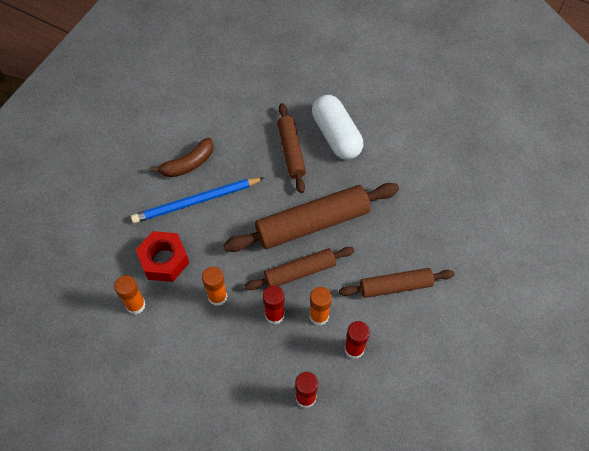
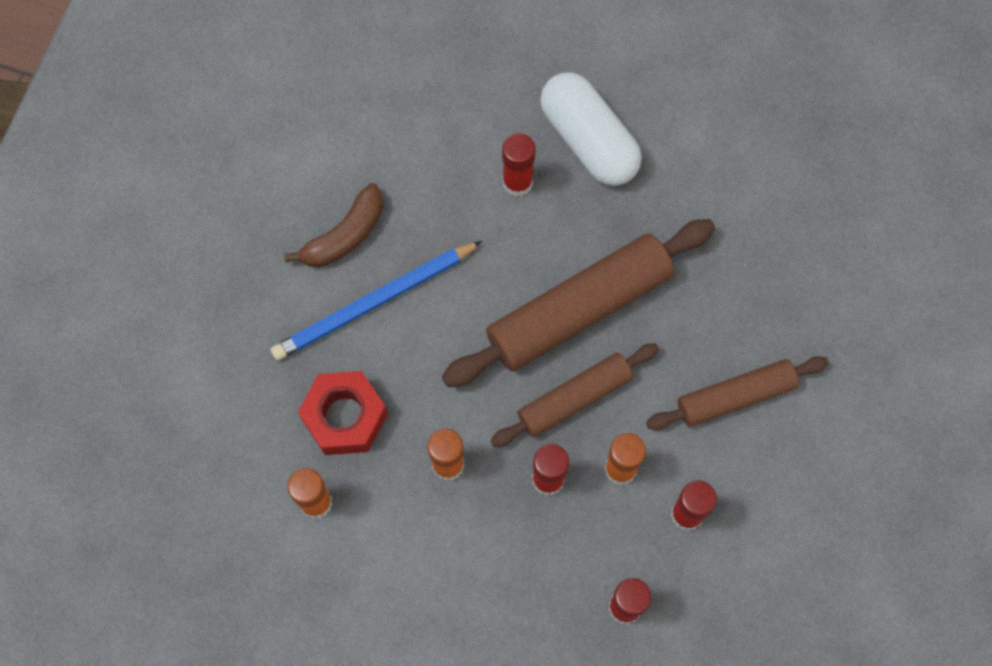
camera: 10 degrees left, 10 degrees up
(291, 151) = (517, 182): brown rolling pin -> red glue stick

